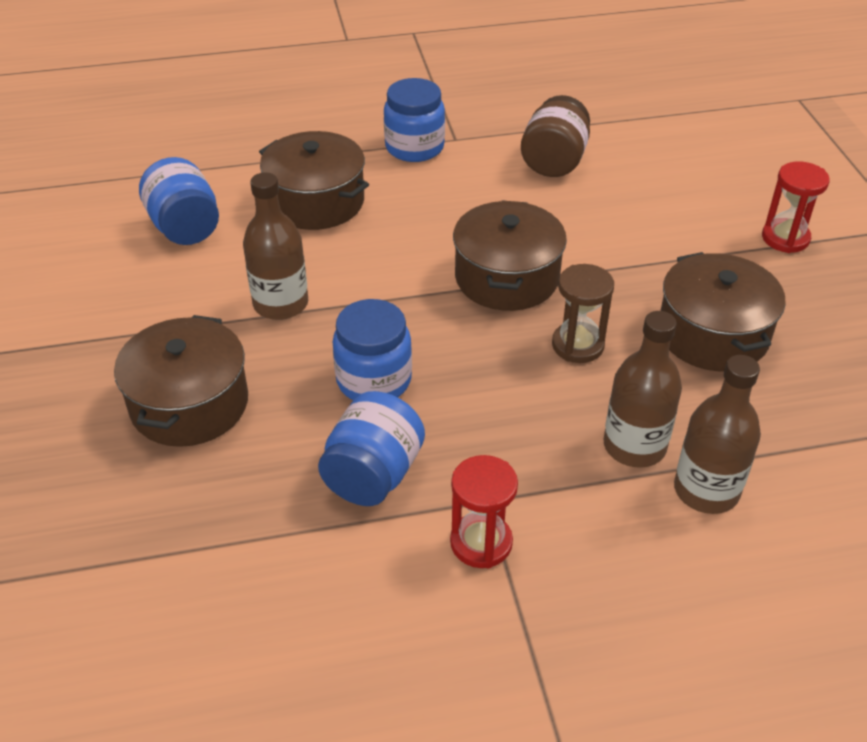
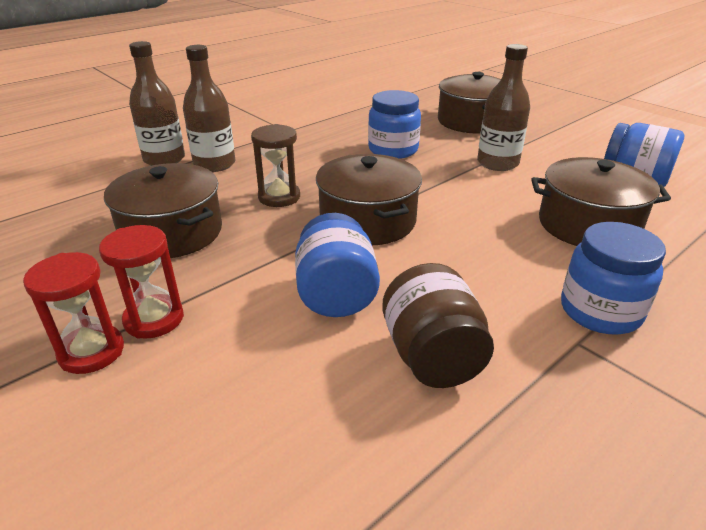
camera: 150 degrees right, 10 degrees down
(373, 474) = (351, 124): blue jar -> blue jar (336, 295)
(481, 543) = (278, 121): red hourglass -> red hourglass (154, 319)

